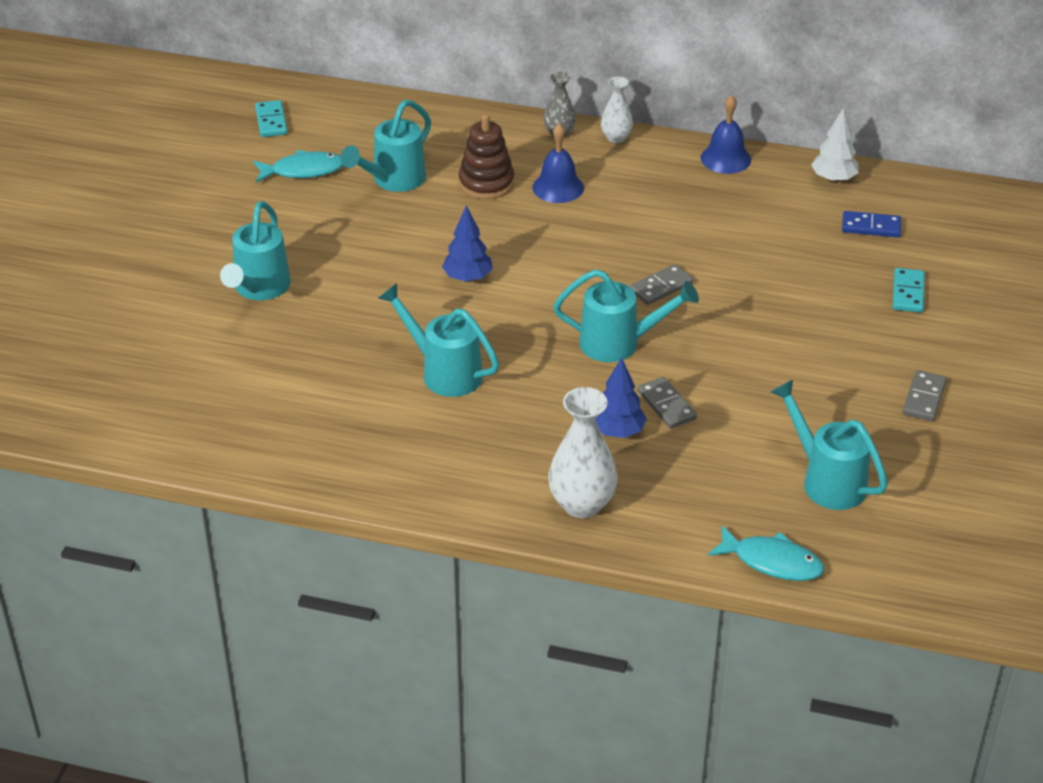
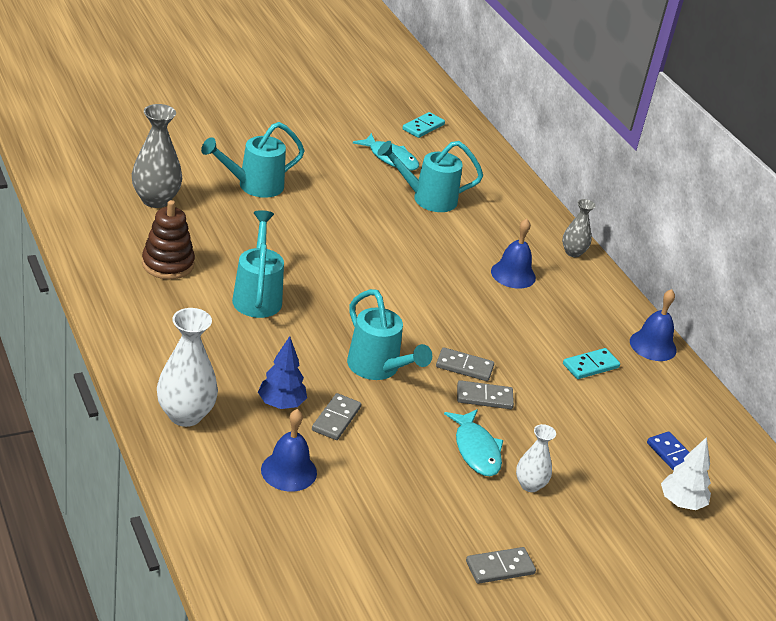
camera: 45 degrees right, 5 degrees down
(216, 372) = (155, 200): none -> grey vase
(468, 278) = (366, 269): blue tree -> none
(486, 183) = (476, 240): brown stacking toy -> brown stacking toy (168, 264)
(616, 138) = (603, 281): white vase -> white vase (530, 485)
(711, 296) = (484, 397): none -> grey domino
(712, 470) = (289, 471): none -> blue bell
(772, 562) = (217, 544): turquoise fish -> turquoise fish (476, 450)
(827, 480) = (340, 542): turquoise watering can -> none
(833, 179) = (705, 414): white tree -> white tree (681, 503)
(908, 293) = (619, 510): turquoise domino -> turquoise domino (590, 366)

